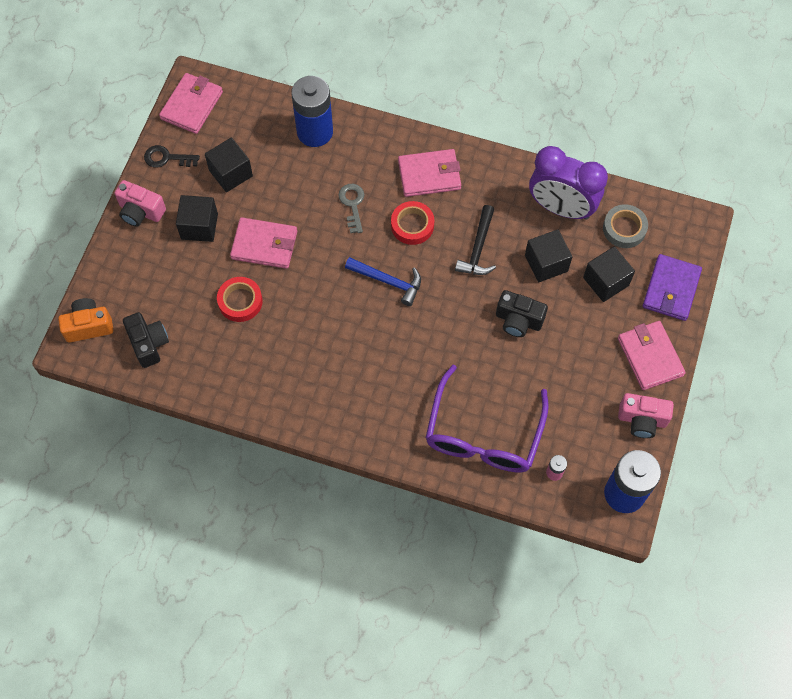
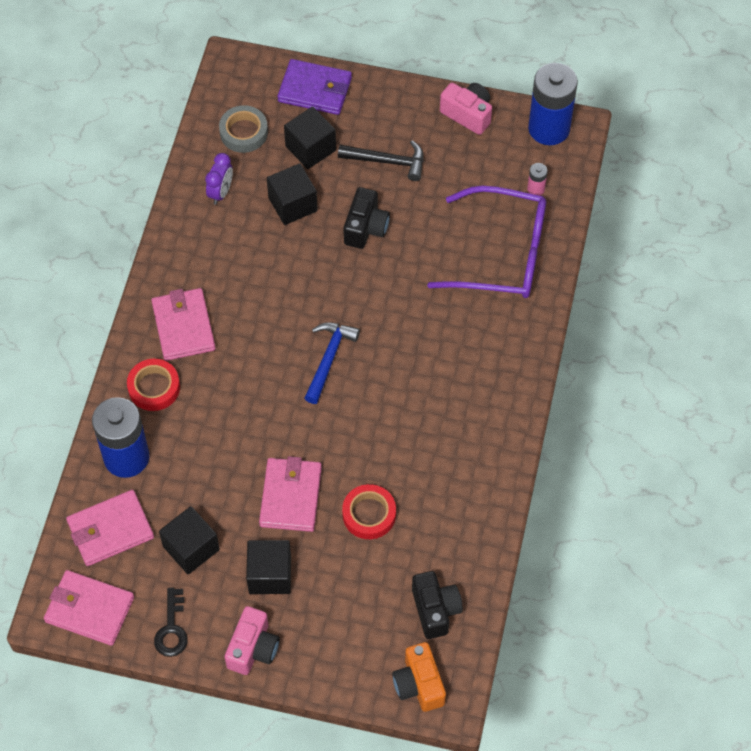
camera: 95 degrees left, 5 degrees down
(148, 344) = (435, 610): black camera -> black camera turned 105 degrees clockwise
(352, 204) = (228, 405): grey key -> none
(412, 225) = (253, 339): red tape -> red tape (154, 387)
(478, 249) = (279, 271): black hammer -> black hammer (388, 161)
(561, 208) = (221, 192): purple clock -> purple clock, size x0.48
(642, 420) = (468, 114): pink camera -> pink camera turned 60 degrees counterclockwise
(650, 357) = (396, 108): pink wallet -> pink wallet (110, 530)

